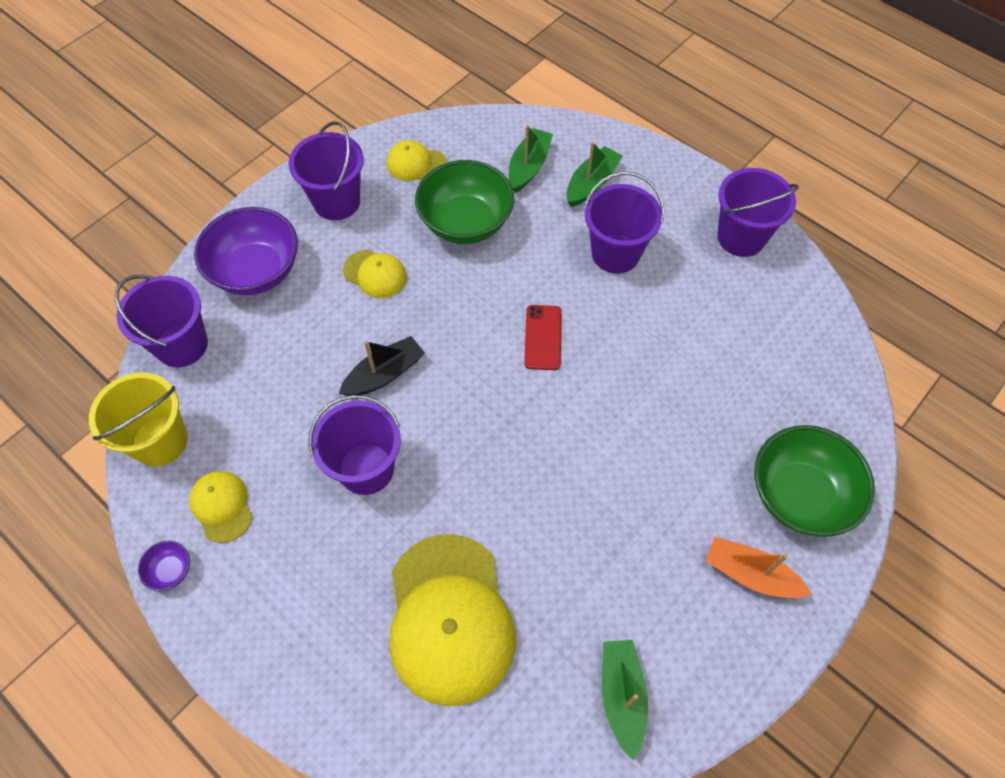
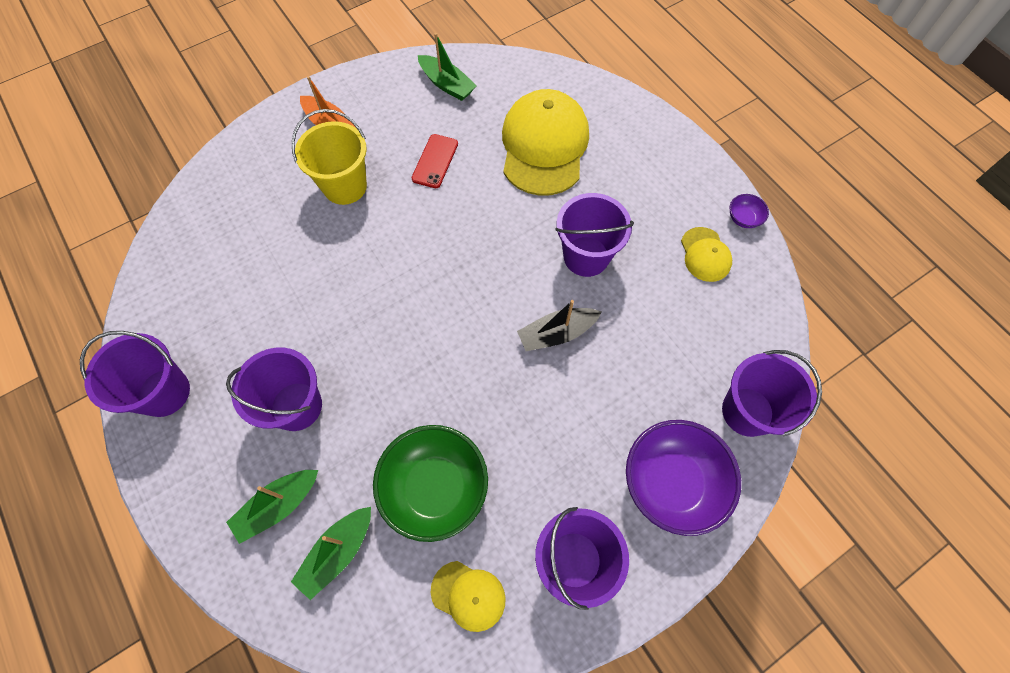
camera: 165 degrees left, 5 degrees up
(160, 441) = (760, 320): yellow bucket -> yellow bucket (345, 186)
(375, 274) = (546, 445): yellow cap -> none
(543, 337) = (404, 333): red phone -> red phone (435, 161)
(622, 695) = (447, 84): green boat -> green boat turned 60 degrees counterclockwise
(799, 495) = (266, 163): green bowl -> none

